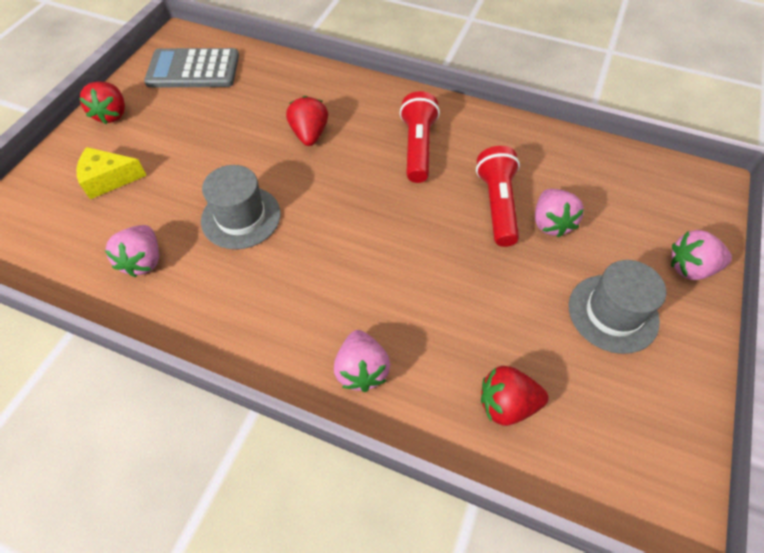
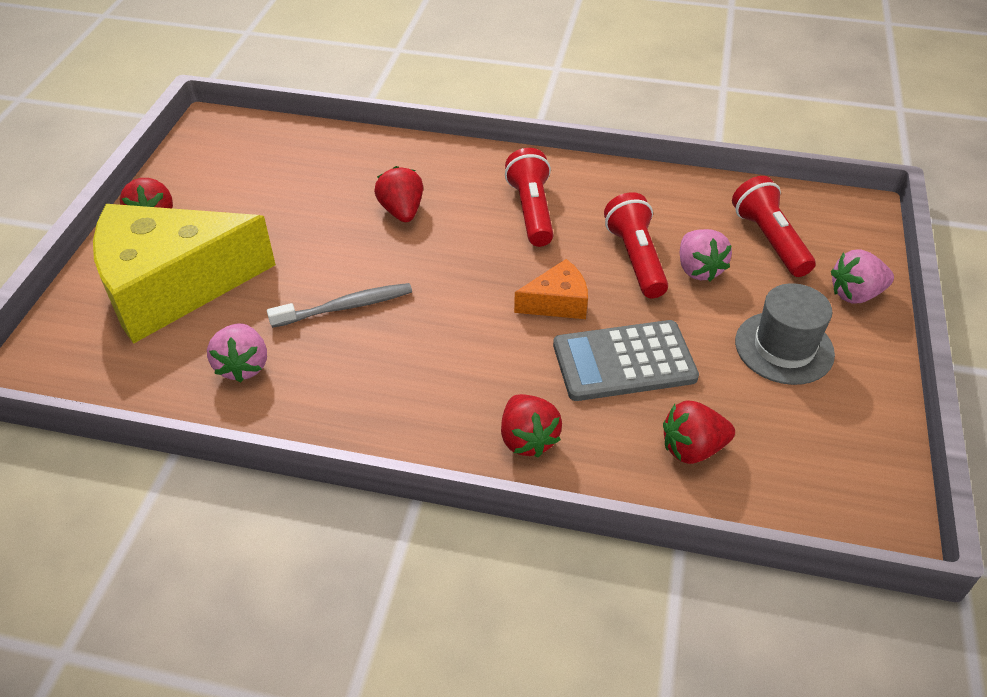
camera: 10 degrees left, 10 degrees down
(109, 179) = (172, 286): yellow cheese -> yellow cheese, size x2.30
(193, 69) = (239, 157): grey calculator -> grey calculator (624, 361)
(241, 217) = (346, 307): grey hat -> grey toothbrush
(361, 370) = (527, 439): pink strawberry -> red strawberry
(419, 238) = (557, 302): none -> orange cheese
(621, 203) = (769, 240): none -> red flashlight

